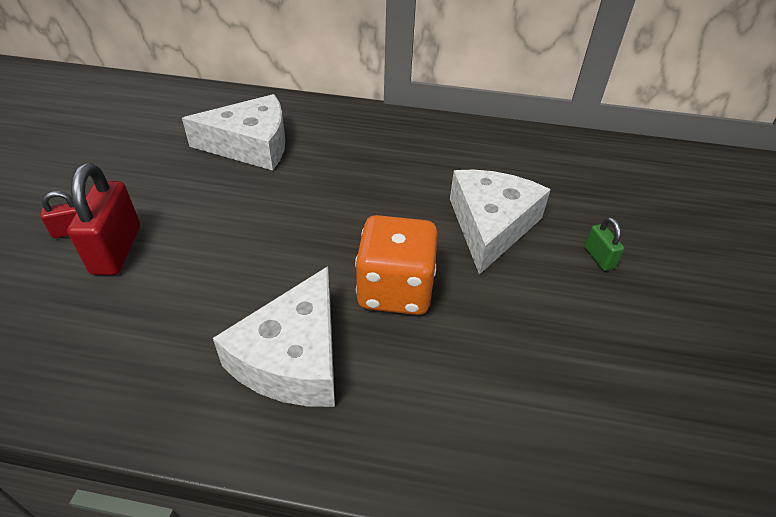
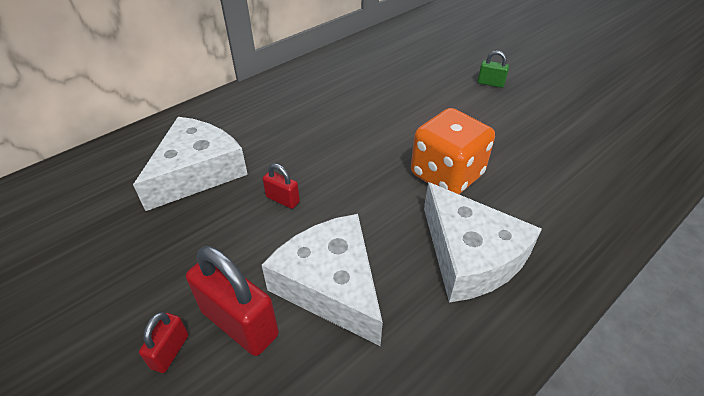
camera: 50 degrees left, 0 degrees up
(261, 203) = (282, 199): none -> red padlock
(491, 225) = (425, 105): white cheese -> white cheese (331, 285)

